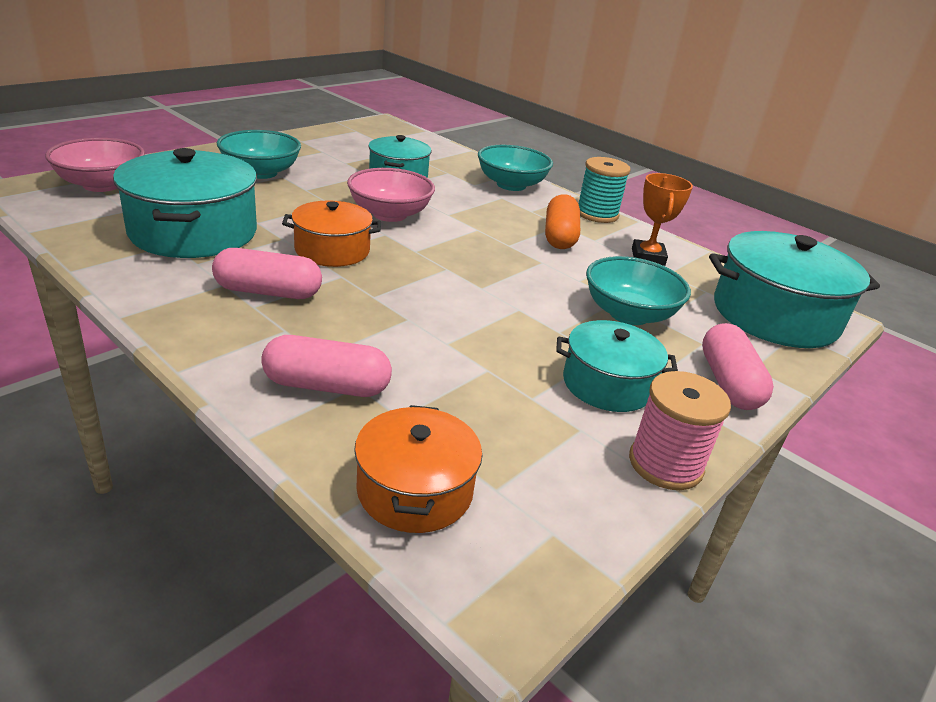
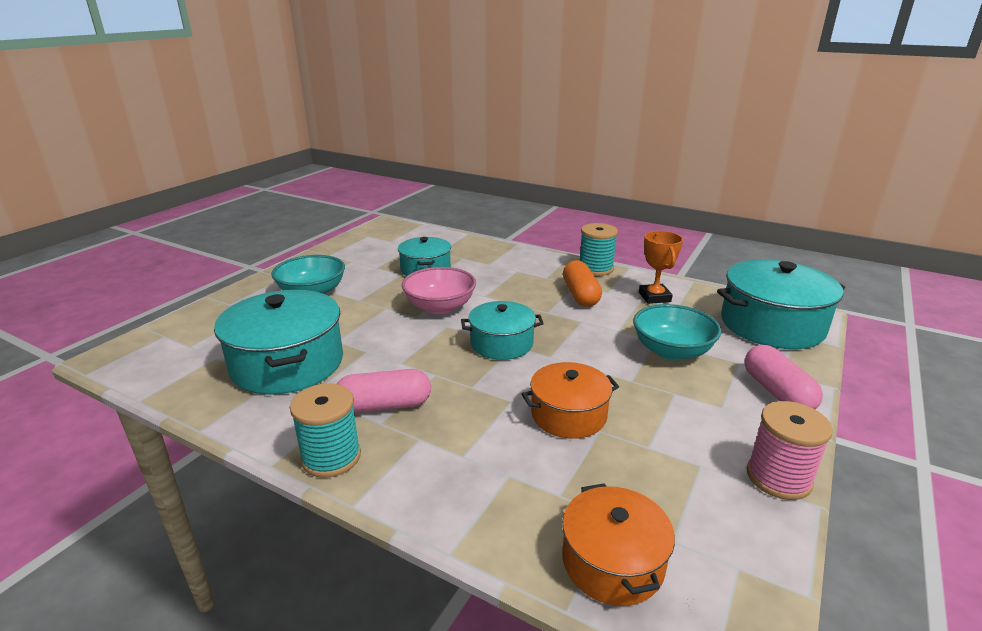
camera: 10 degrees left, 5 degrees down
(102, 185) = (180, 337): pink bowl -> none
(183, 324) = (331, 457): none -> turquoise spool
(327, 386) = (485, 483): pink capsule -> none
(332, 250) = (413, 352): orange pot -> orange pot (568, 415)
(511, 185) = (517, 258): turquoise bowl -> none
(607, 384) = (695, 418): turquoise pot -> turquoise pot (501, 343)

